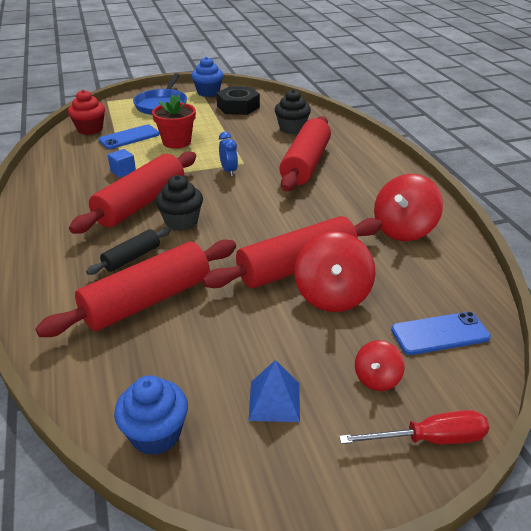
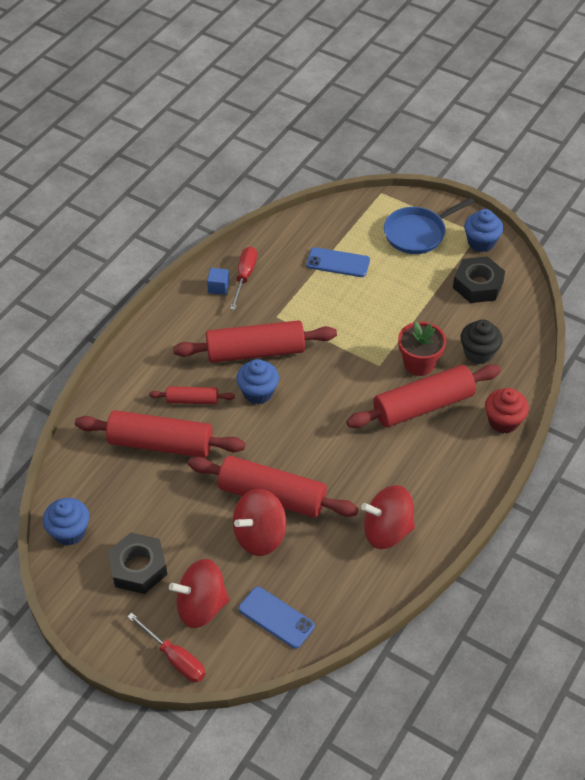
camera: 50 degrees right, 15 degrees up
(65, 175) = (244, 277): none -> red screwdriver
(90, 129) = (322, 228): red cupcake -> red cupcake (503, 421)
(123, 171) = (285, 304): blue cube -> blue cube (218, 287)
(132, 258) = (192, 400): black rolling pin -> red rolling pin
(176, 142) = (364, 297): red flower pot -> red flower pot (419, 363)
(181, 222) = (258, 392): black cupcake -> blue cupcake
(229, 171) = (356, 365): blue clock -> none
(274, 401) = (138, 567): blue pyramid -> black nut
(377, 378) = (201, 606): red spinning top -> red spinning top, size x1.87

